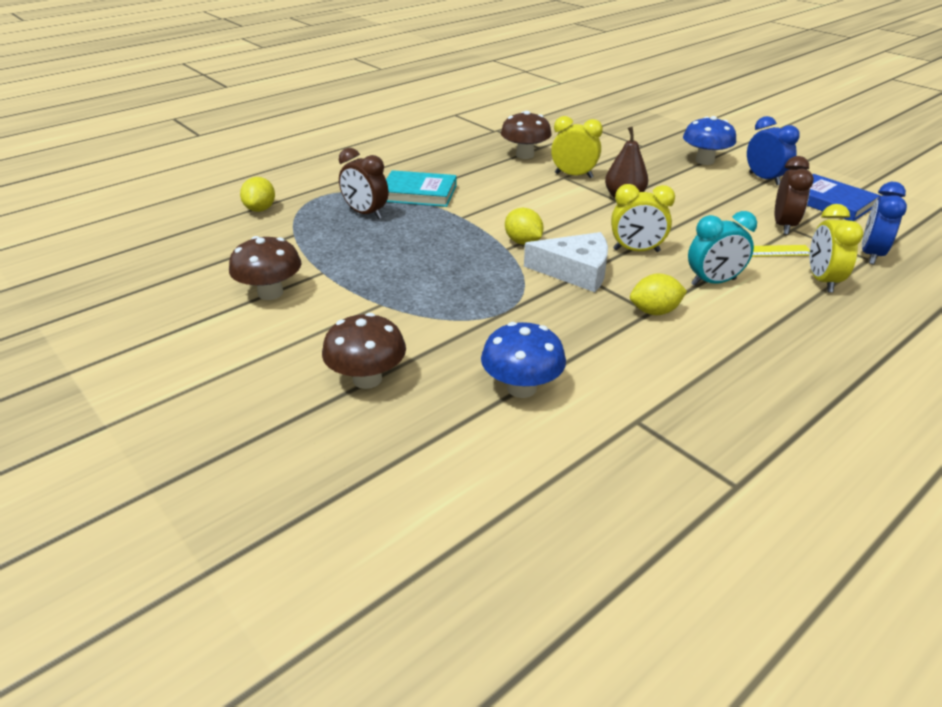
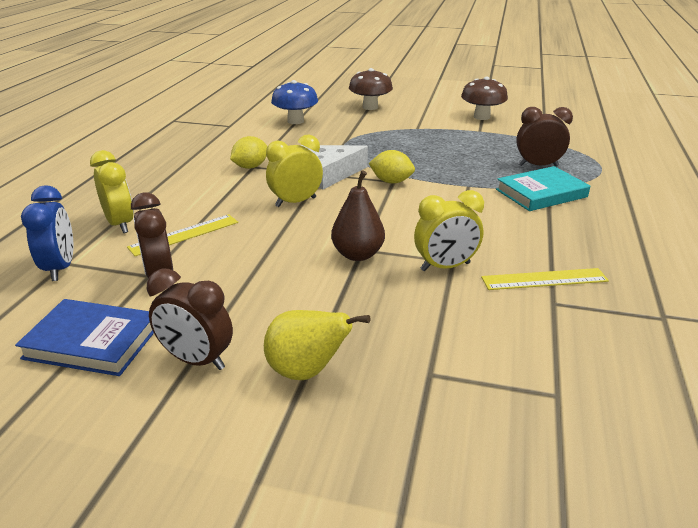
camera: 145 degrees right, 5 degrees down
(260, 209) = (607, 147): yellow lemon -> none
(525, 155) = (544, 279): brown mushroom -> yellow ruler
(704, 161) = (306, 371): blue mushroom -> yellow pear
(713, 282) = (216, 196): turquoise clock -> none
(764, 179) = (196, 360): blue clock -> brown clock

